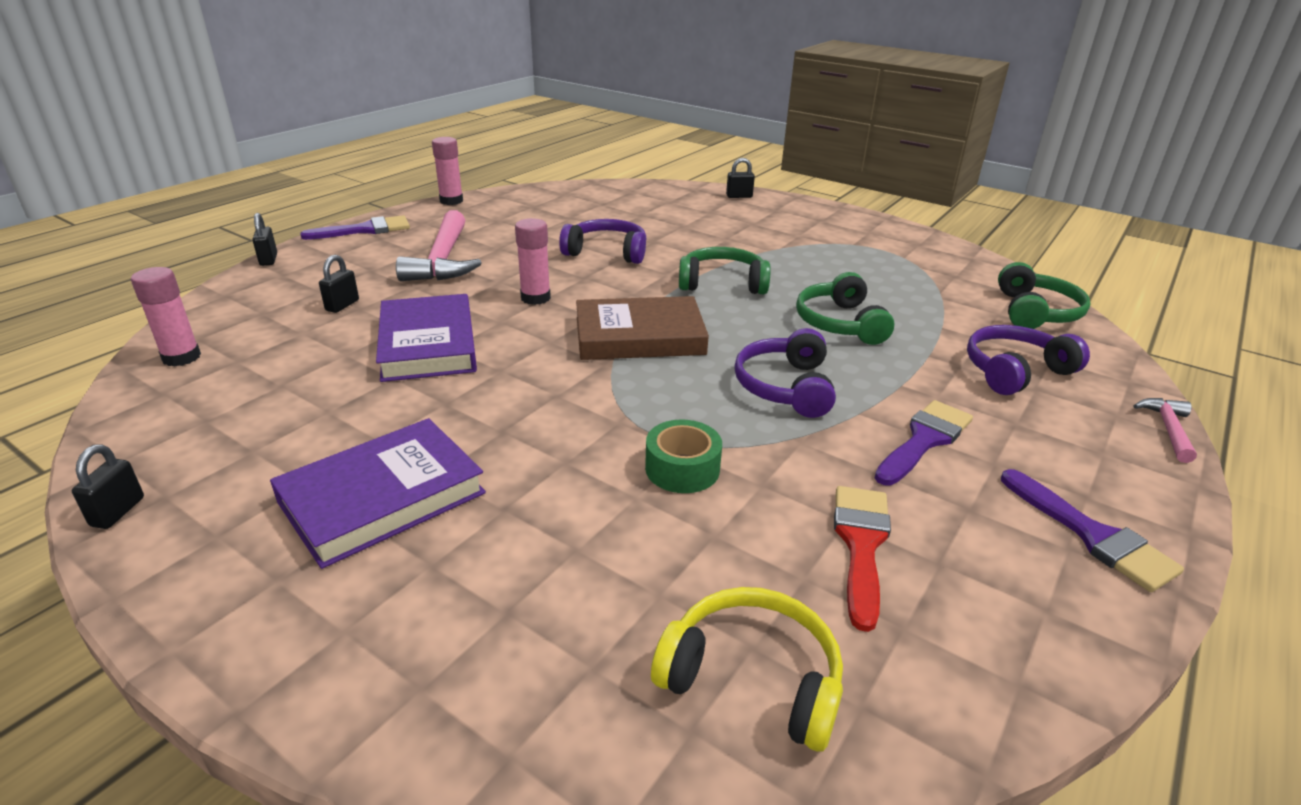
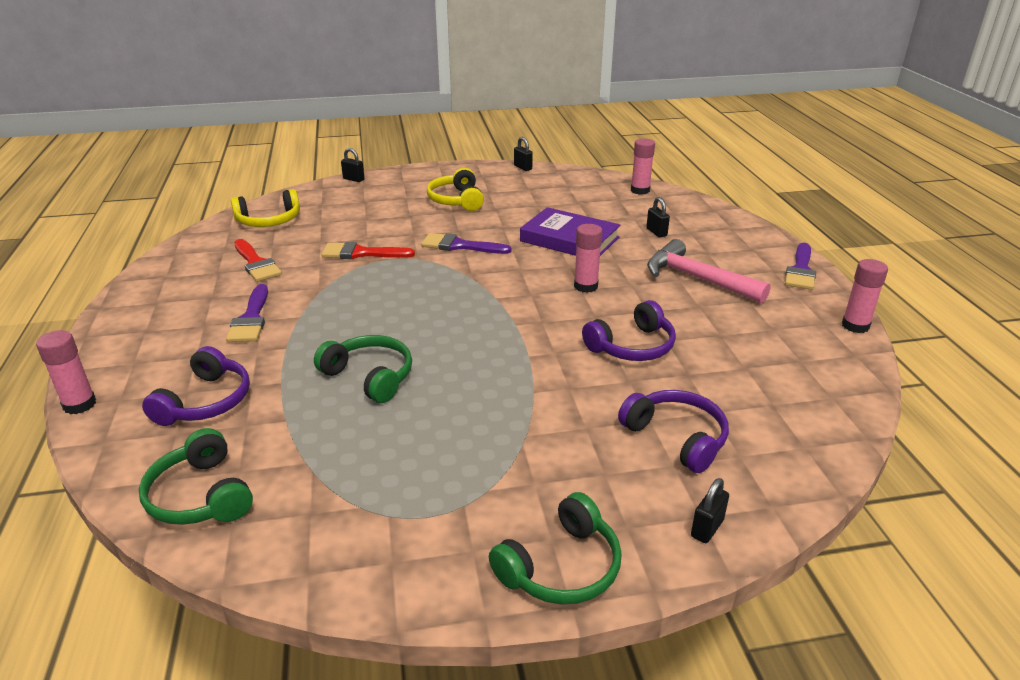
camera: 135 degrees right, 0 degrees up
(268, 259) = (765, 229): black padlock -> black padlock (353, 179)
(382, 497) = (456, 200): purple book -> yellow headphones
(639, 336) = (481, 296): brown book -> none
(682, 468) = (361, 253): green tape -> red brush
(722, 283) = (502, 366): green headphones -> green headphones (561, 567)
(785, 387) = (357, 310): purple headphones -> purple headphones (677, 437)
(1092, 535) = (143, 312): purple brush -> purple brush (460, 246)
(1168, 429) = (79, 404): pink hammer -> pink glue stick

